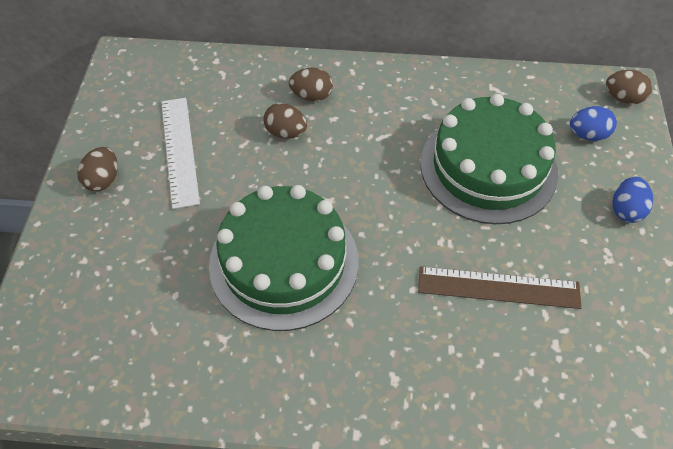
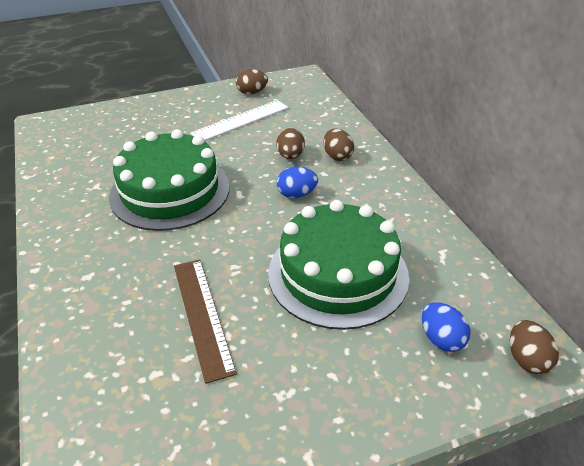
camera: 65 degrees right, 15 degrees down
(103, 180) = (198, 103): brown egg -> brown egg (252, 92)
(626, 210) = (357, 397): blue egg -> blue egg (296, 194)

